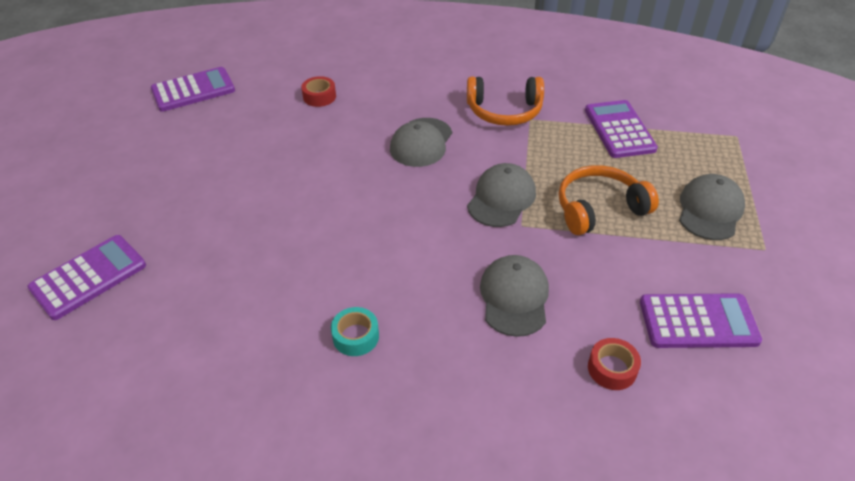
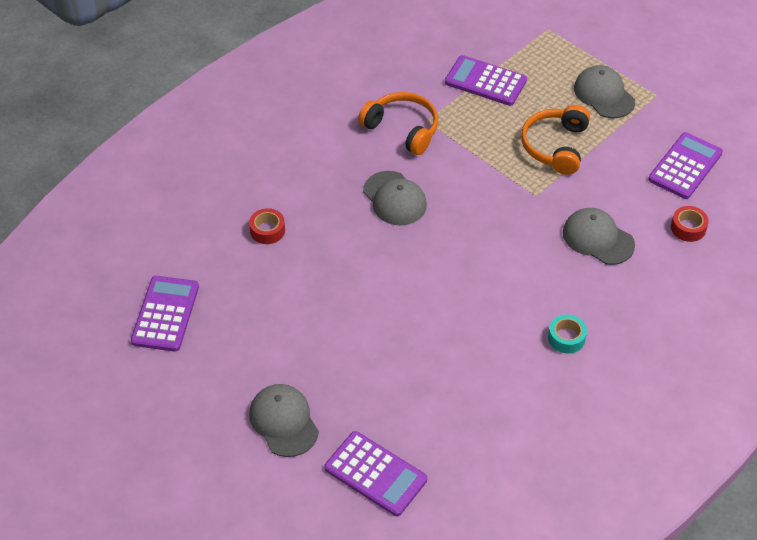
camera: 55 degrees left, 5 degrees up
(89, 277) = (375, 474): purple calculator -> purple calculator turned 135 degrees clockwise
(501, 198) = (500, 190): grey cap -> grey cap (284, 421)
(504, 111) = (402, 129): orange headphones -> orange headphones turned 90 degrees counterclockwise

